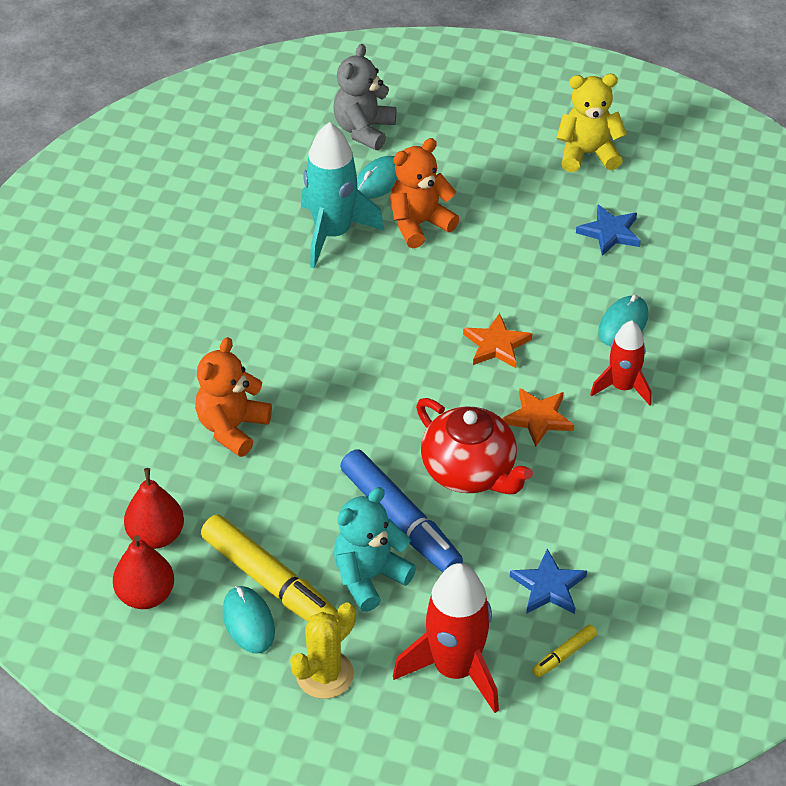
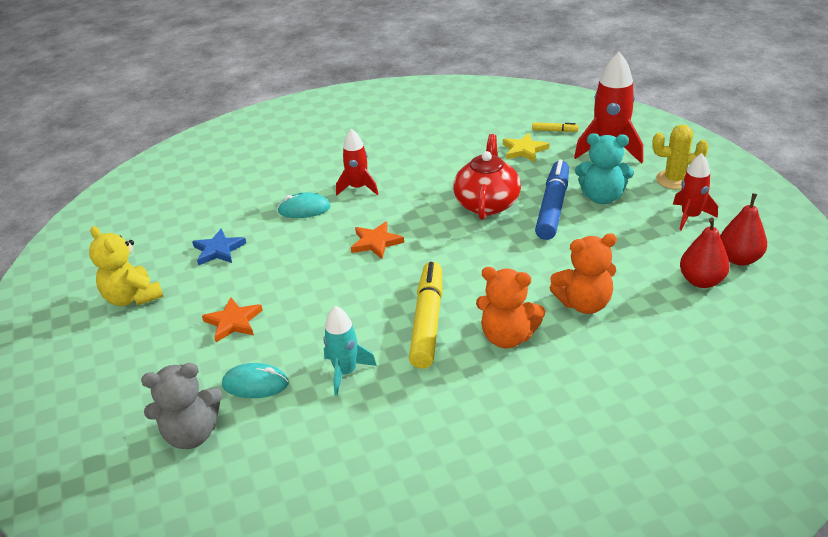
camera: 125 degrees left, 10 degrees down
(248, 622) = (690, 217): turquoise mouse -> red rocket
(270, 582) = (657, 224): yellow marker -> yellow marker (428, 321)
(333, 234) = (346, 372): turquoise rocket -> turquoise rocket, size x0.62
(419, 224) = (290, 334): orange teddy bear -> orange teddy bear (507, 337)
(538, 418) = (417, 201): orange star -> orange star (233, 322)
(548, 586) = (524, 150): blue star -> yellow star

